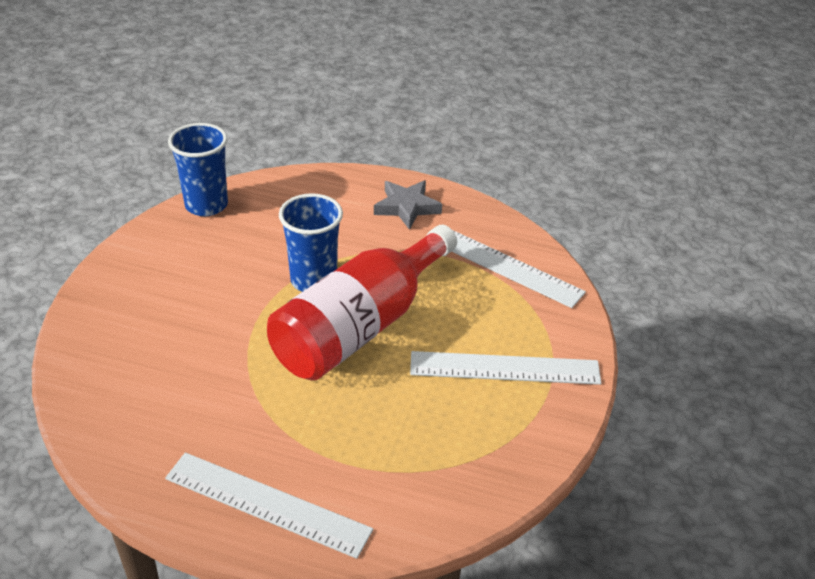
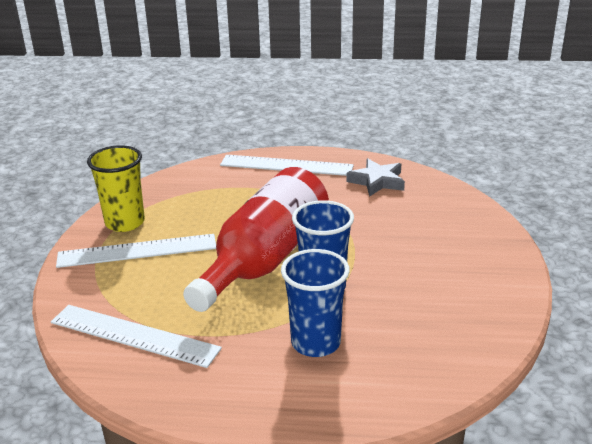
camera: 170 degrees right, 10 degrees down
(206, 205) = (484, 342): blue cup -> blue cup (316, 343)
(406, 207) = (254, 385): grey star -> grey star (377, 181)
(523, 422) = (125, 222): none -> yellow cup

